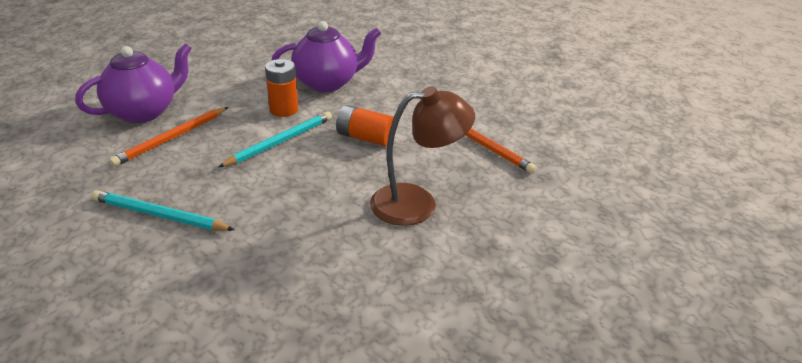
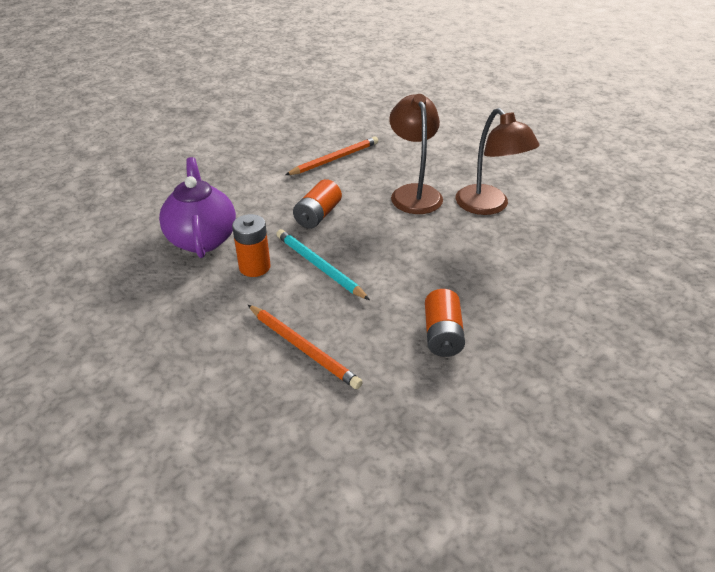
camera: 85 degrees left, 5 degrees up
(144, 112) = (234, 384): purple teapot -> none
(159, 215) = (442, 335): turquoise pencil -> orange battery
(392, 267) = (488, 206): none -> brown lamp

